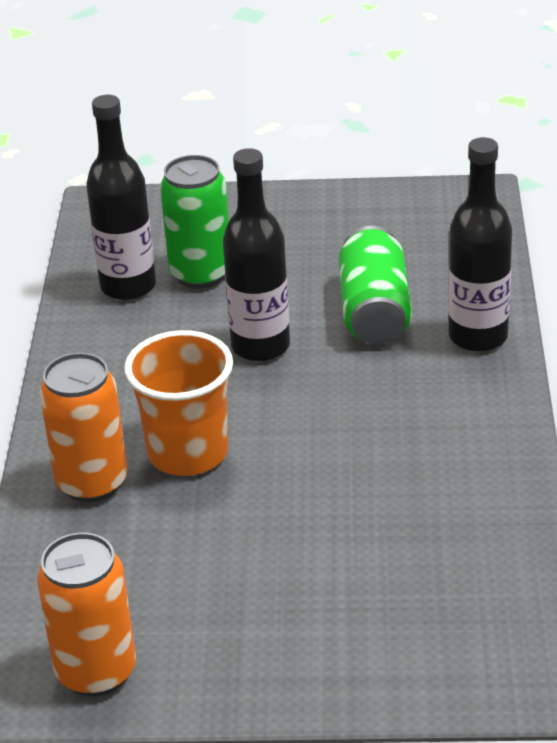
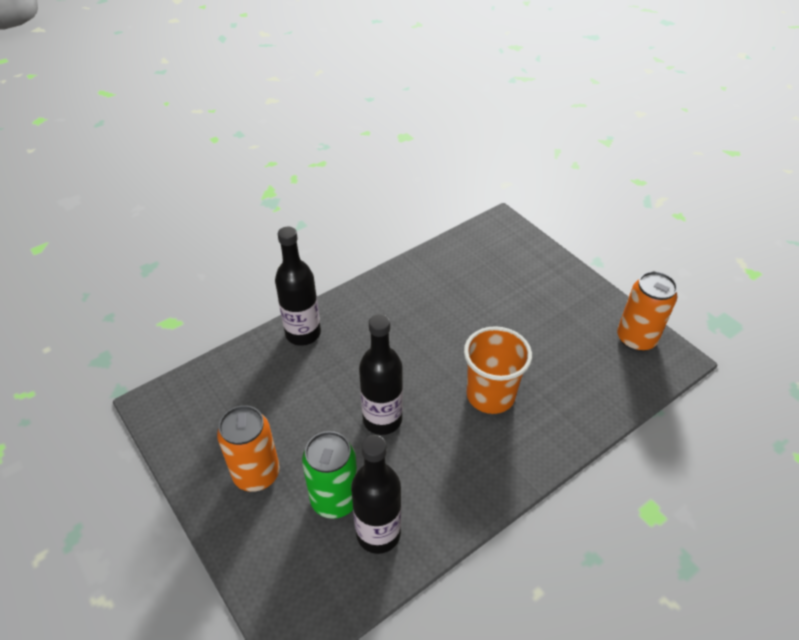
camera: 130 degrees left, 10 degrees up
(92, 483) = (548, 420): orange can -> orange can (256, 474)
(374, 311) = (311, 387): green can -> none

